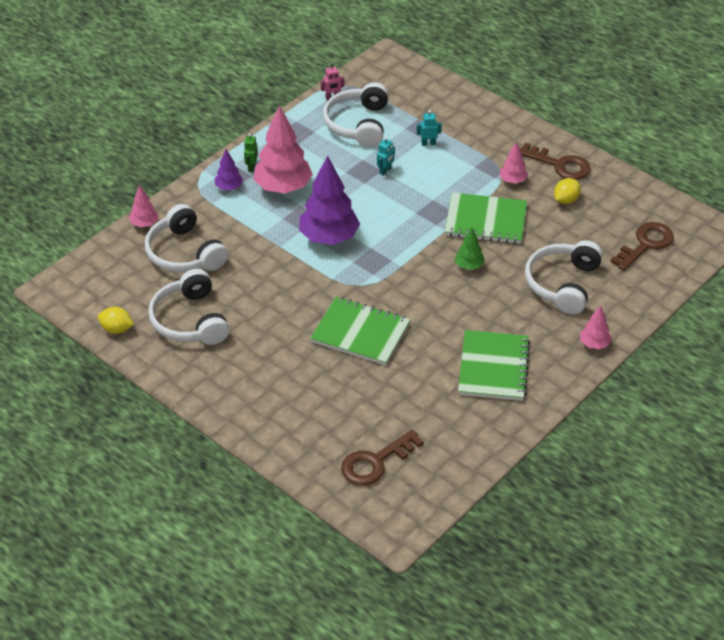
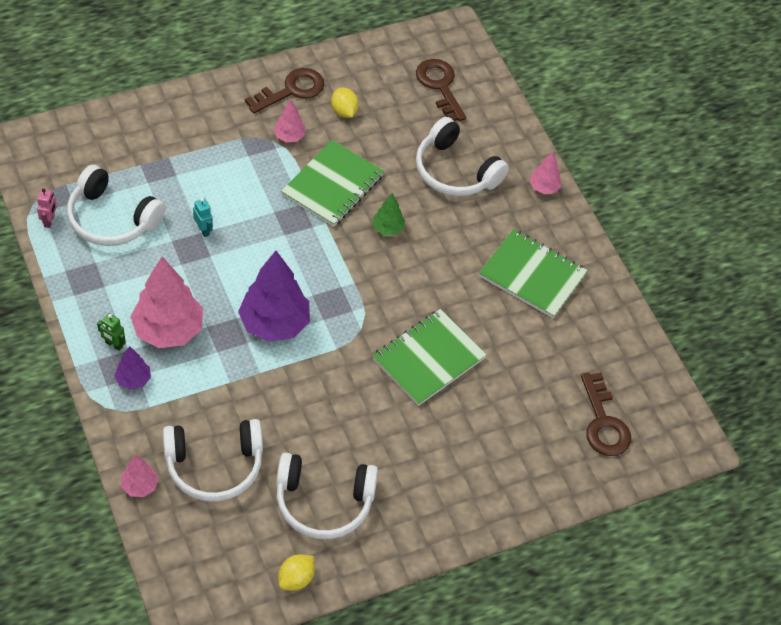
camera: 70 degrees left, 10 degrees up
(428, 143) = (186, 175): turquoise robot -> none

